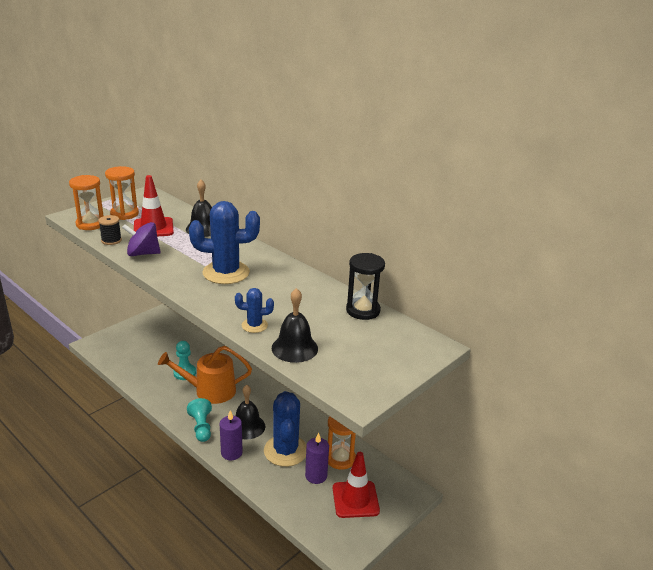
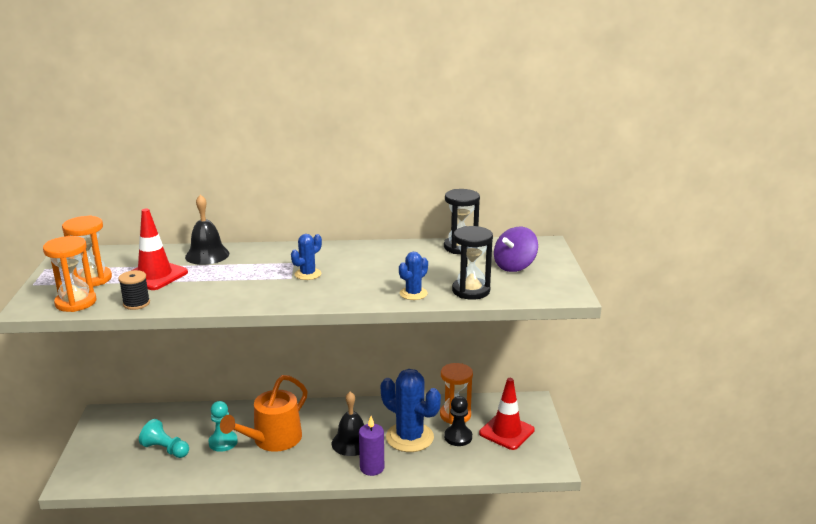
camera: 45 degrees left, 5 degrees down
(143, 253) = (197, 297): purple spinning top -> purple spinning top (514, 266)
(201, 427) = (314, 469): turquoise pawn -> turquoise pawn (165, 449)
(226, 273) = (308, 274): blue cactus -> blue cactus, size x0.50
(294, 348) = (471, 291): black bell -> black hourglass
(316, 476) = (458, 437): purple candle -> black pawn

